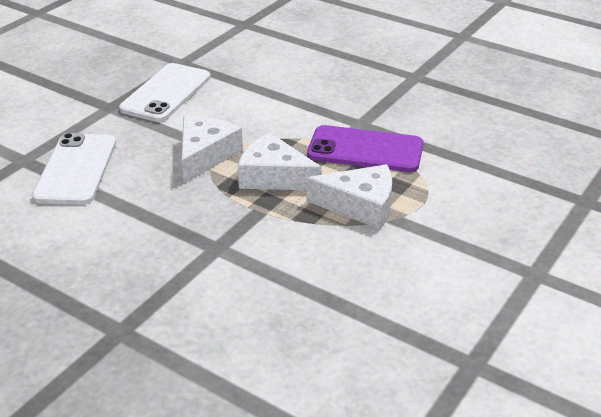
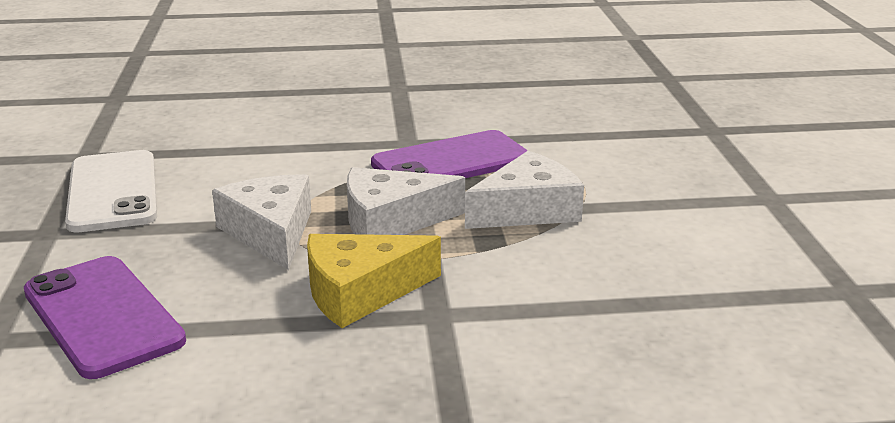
camera: 40 degrees left, 10 degrees down
(76, 169) = (102, 316): white phone -> purple phone
(199, 214) = (360, 292): none -> yellow cheese

